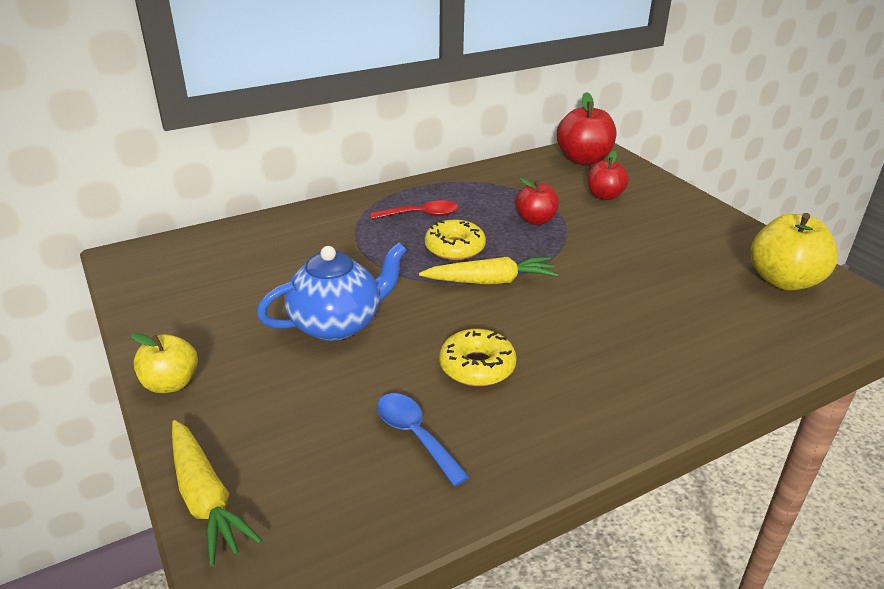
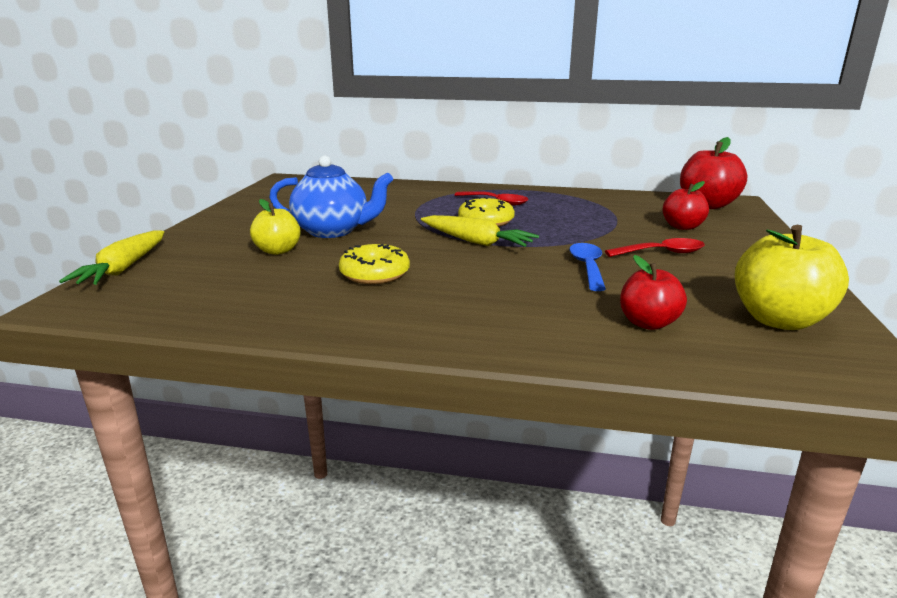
camera: 40 degrees right, 10 degrees down
(171, 383) = (203, 226): yellow apple -> yellow apple (278, 251)
(415, 435) = (268, 287): blue spoon -> blue spoon (587, 267)
(535, 220) = (584, 224): red apple -> red apple (648, 323)
(635, 236) = (662, 253): none -> red spoon

